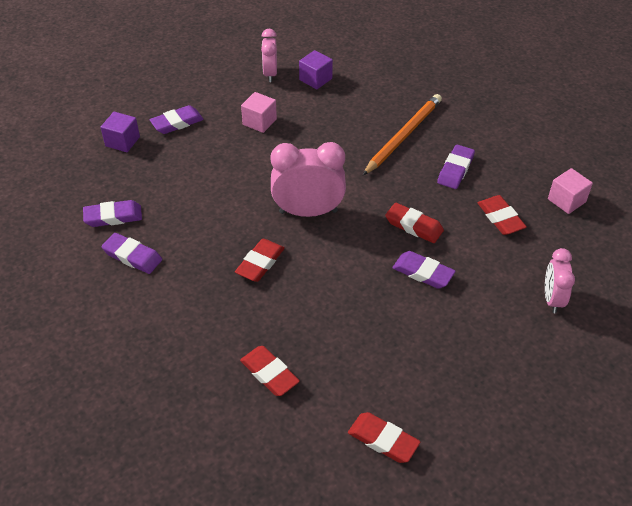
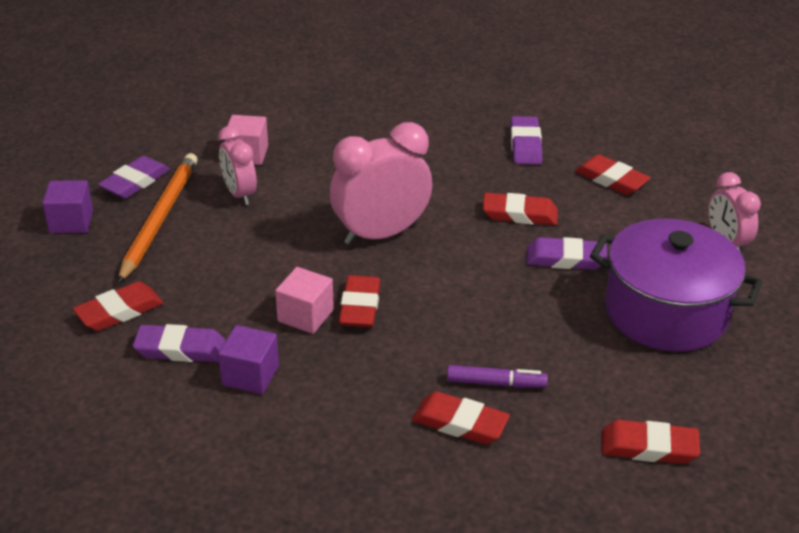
camera: 25 degrees left, 10 degrees down
(113, 217) = (119, 311): purple eraser -> red eraser
(270, 74) = (224, 100): pink clock -> pink clock (240, 194)
(311, 352) = (496, 383): none -> purple marker
(315, 79) = (288, 93): purple cube -> purple cube (250, 375)
(403, 136) = (439, 126): orange pencil -> orange pencil (159, 218)
(467, 340) = (666, 312): none -> purple pot
(566, 200) = (669, 144): pink cube -> pink cube (305, 315)

